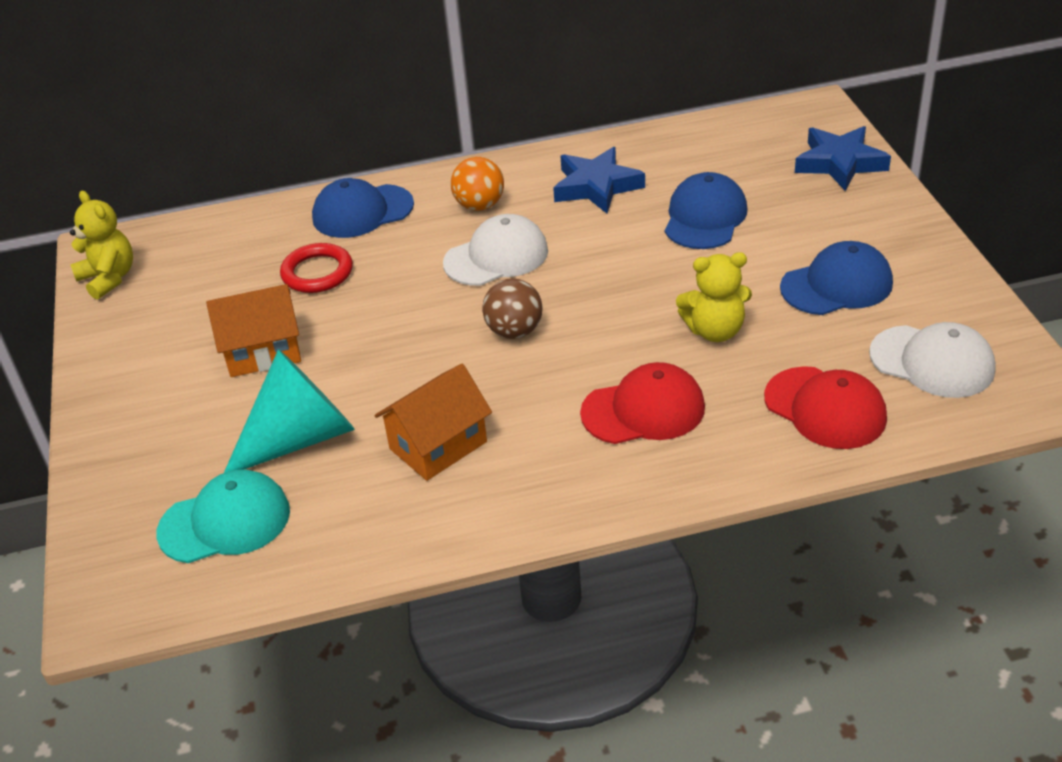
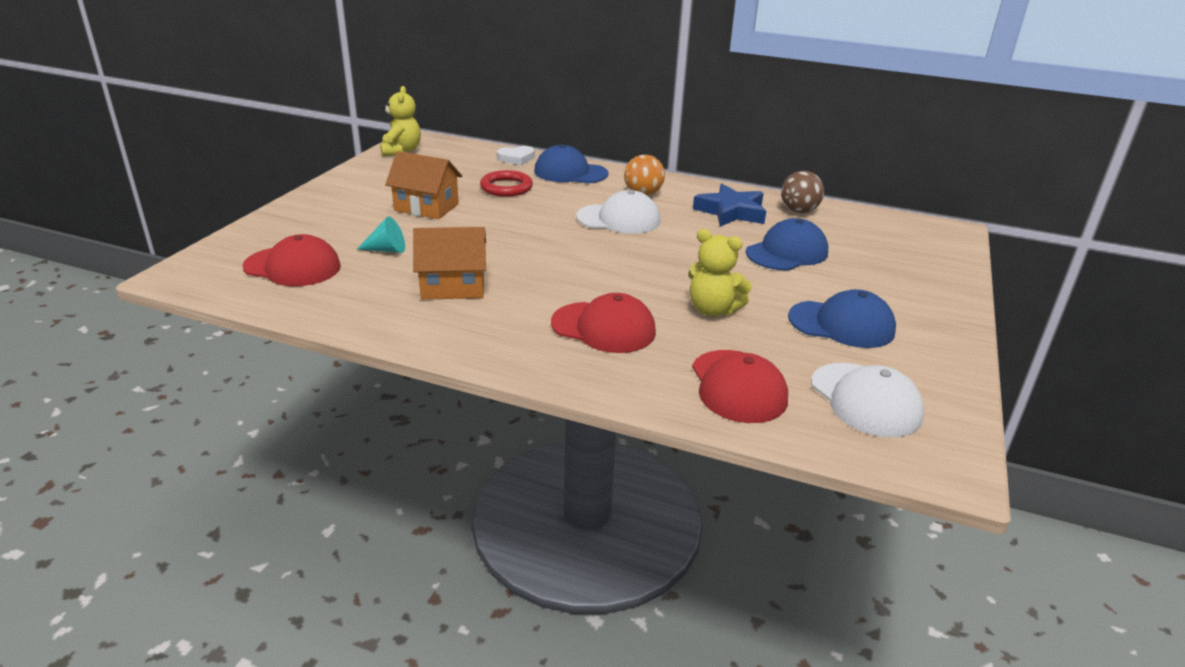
camera: 30 degrees right, 10 degrees down
(225, 521) = (293, 267): turquoise cap -> red cap
(271, 220) = (516, 158): none -> white heart
(300, 437) = (387, 250): turquoise cone -> turquoise cone, size x0.47
(514, 331) = (578, 256): brown ball -> brown ball (798, 211)
(839, 163) = (932, 263): blue star -> none

